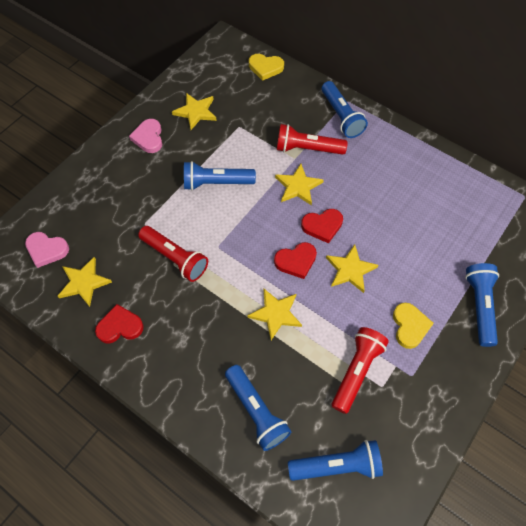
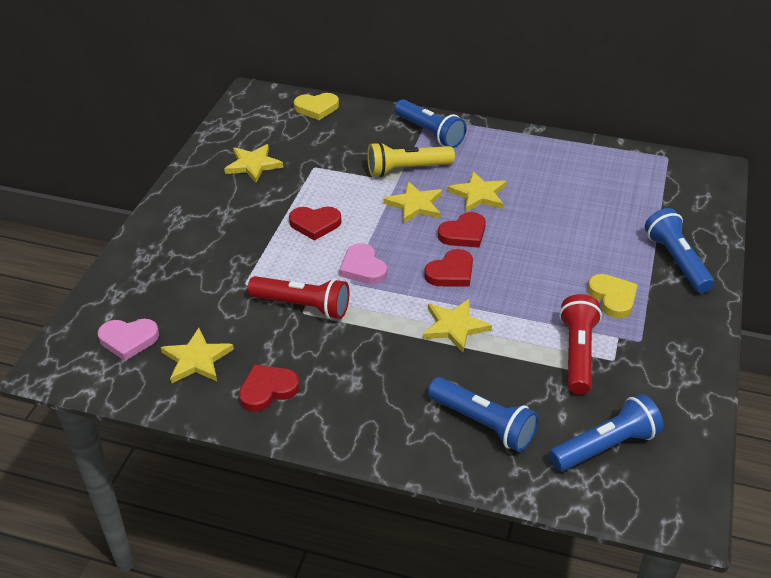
camera: 20 degrees left, 20 degrees down
(148, 138) = (206, 201): pink heart -> pink heart (363, 268)
(216, 183) = (315, 224): blue flashlight -> red heart
(307, 149) = (407, 169): red flashlight -> yellow flashlight
(350, 270) = (517, 265): yellow star -> yellow star (478, 194)

